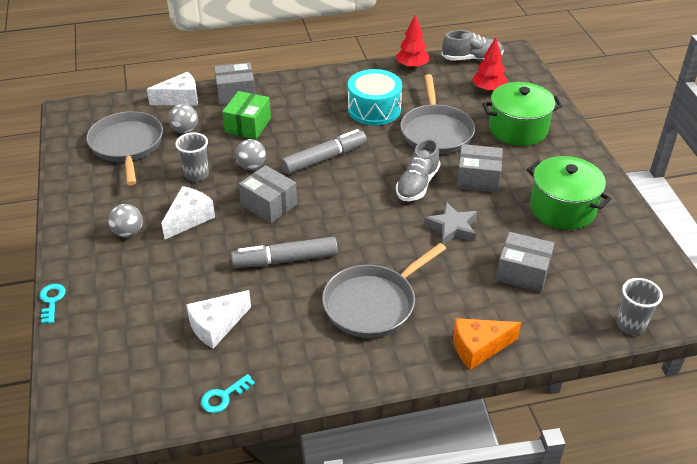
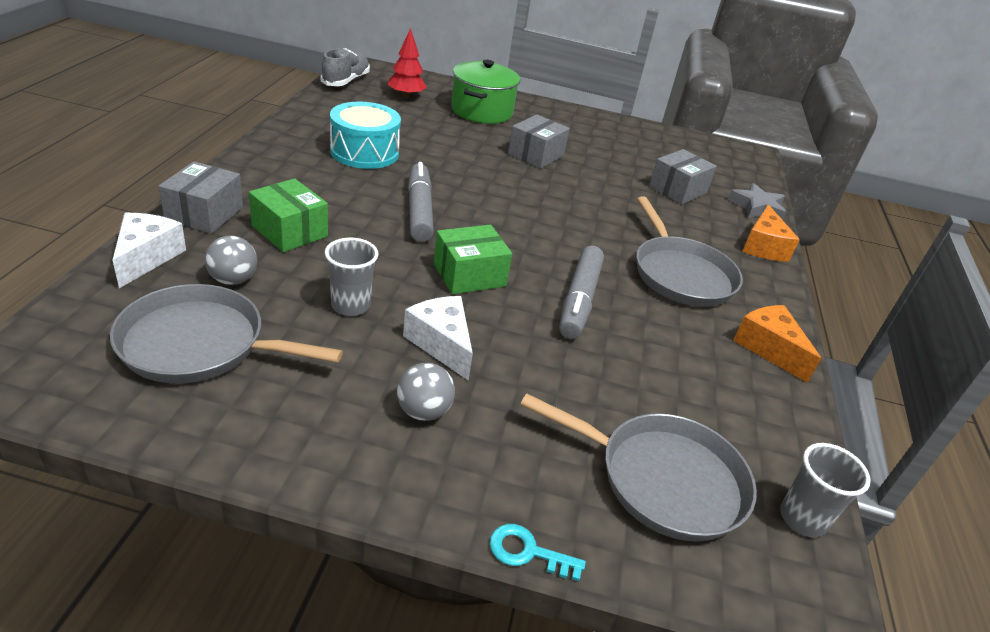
camera: 70 degrees left, 5 degrees down
(216, 326) = (667, 392): white cheese -> none
(223, 397) = (789, 427): turquoise key -> none
(251, 166) = (381, 259): grey ball -> none
(269, 205) = (469, 275): grey box -> green box
(313, 373) = (769, 348): none -> orange cheese
(412, 66) = (315, 107): red tree -> none
(417, 184) = (517, 182): grey shoe -> none
(436, 132) = (443, 142): grey pan -> grey pan (663, 480)
(452, 228) = (597, 193): grey star -> grey star (757, 207)
(562, 208) = (607, 142): green pot -> none
(631, 325) = (760, 178): grey cup -> grey cup (802, 519)

